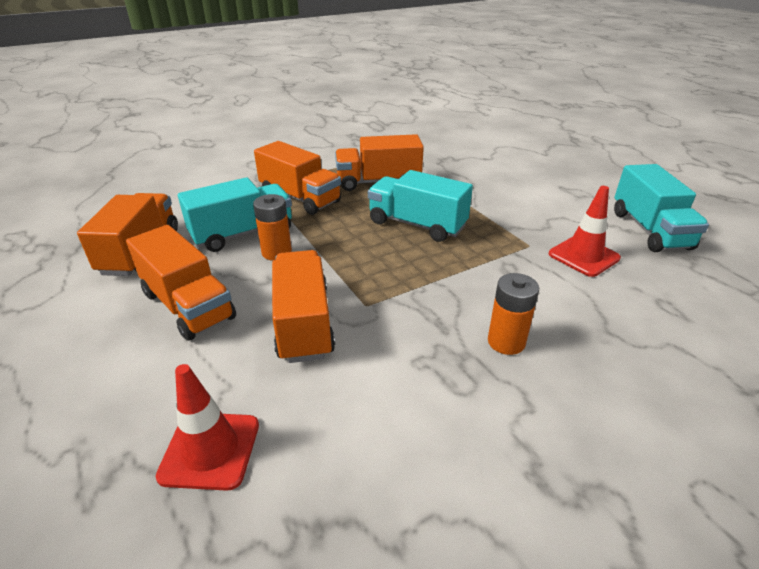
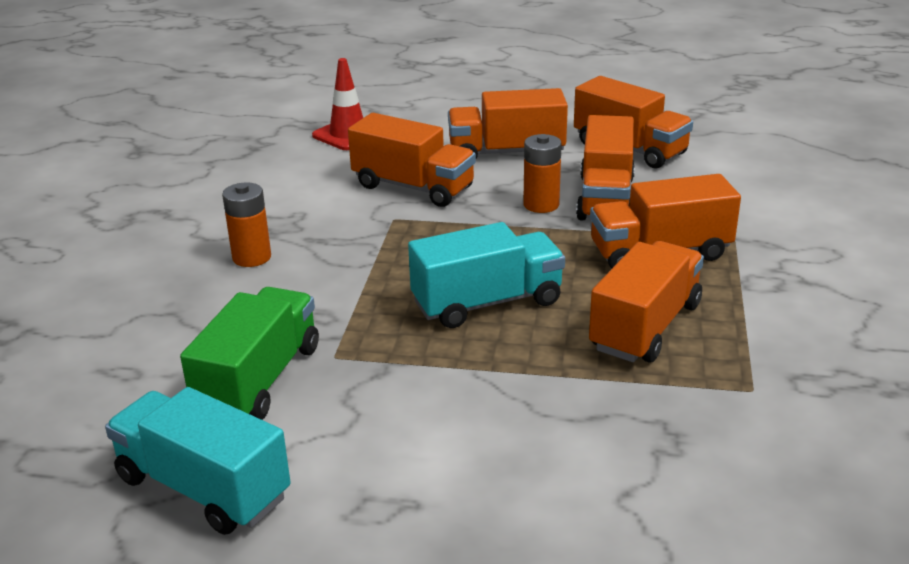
camera: 130 degrees right, 5 degrees down
(242, 233) = (605, 198): turquoise truck -> orange truck
(583, 256) = (259, 380): red traffic cone -> green truck

